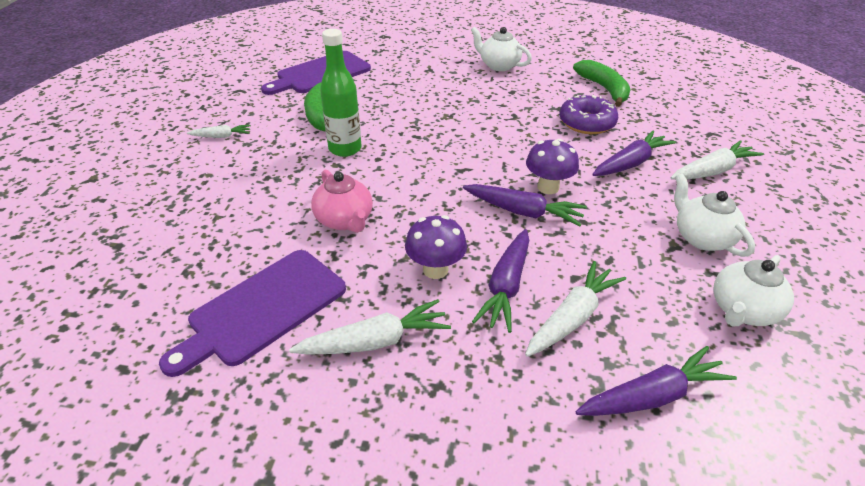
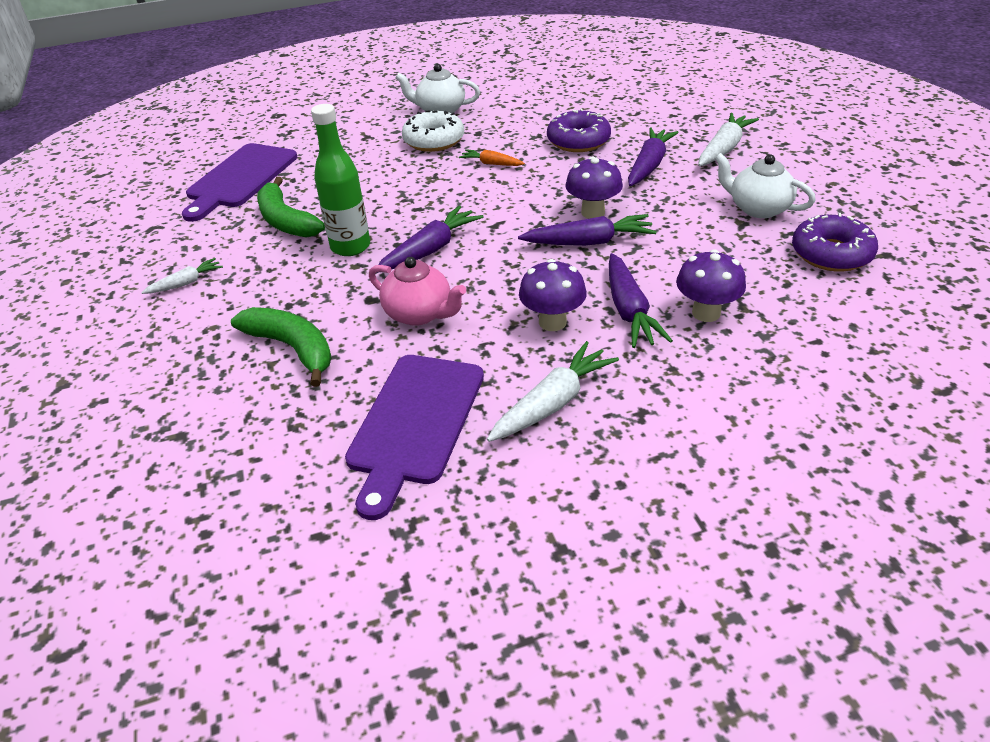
camera: 25 degrees left, 0 degrees up
(474, 87) = (434, 140): none -> white donut
(501, 119) = (492, 164): none -> orange carrot
(572, 318) = (706, 313): white carrot -> purple mushroom
(604, 89) = (568, 103): green banana -> green banana (292, 348)
(651, 396) = (814, 344): purple carrot -> purple carrot (430, 250)
(742, 310) = (831, 254): white teapot -> purple donut

